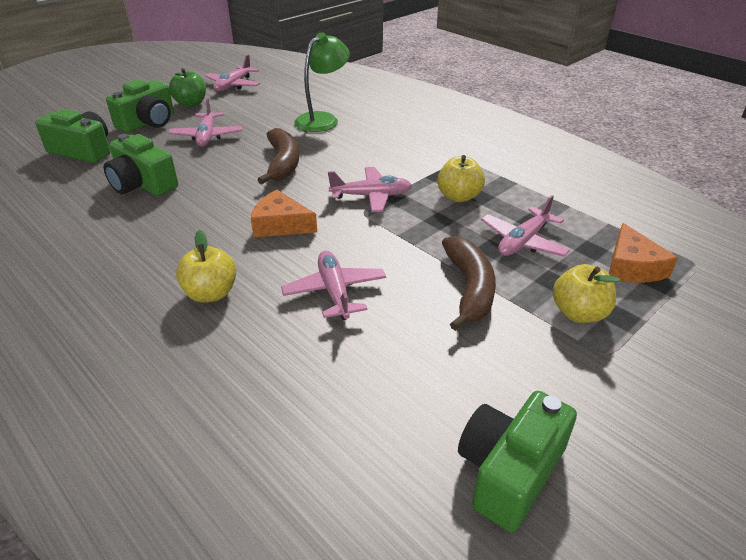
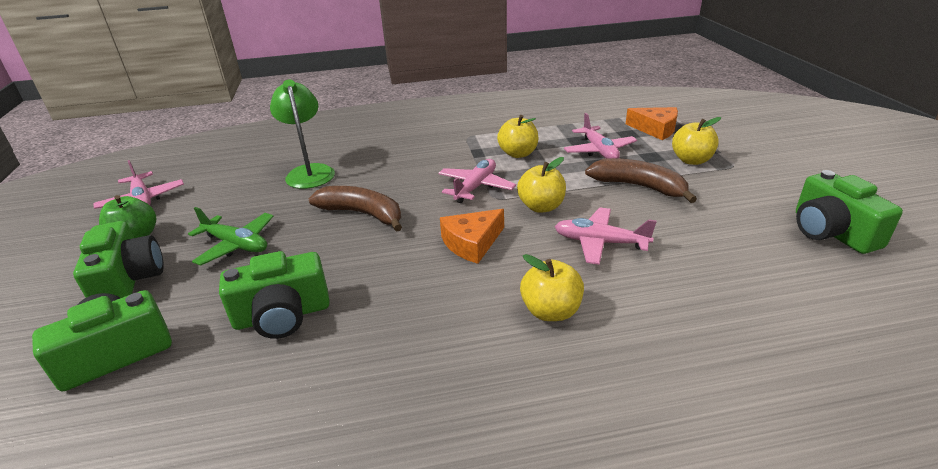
camera: 55 degrees left, 5 degrees down
(207, 136) = (236, 245): pink plane -> green plane
(369, 240) = (541, 207): none -> yellow apple

